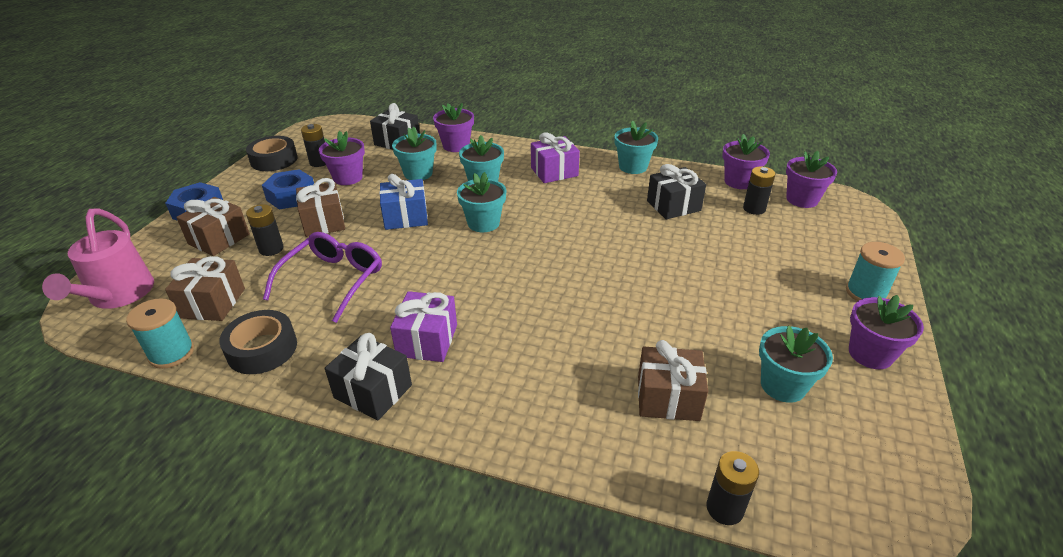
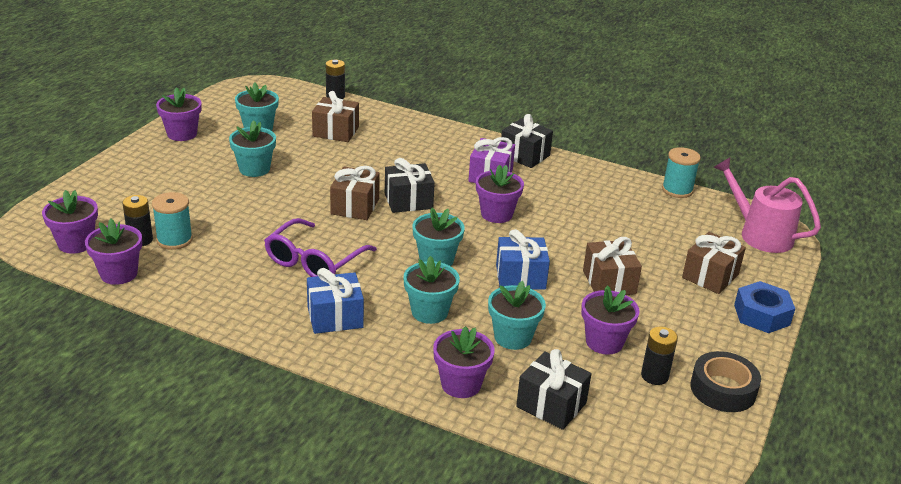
camera: 175 degrees left, 5 degrees down
(118, 296) = (759, 234): pink watering can -> pink watering can turned 45 degrees counterclockwise
(213, 303) = (672, 219): brown gift -> brown gift (355, 206)
(262, 349) = (611, 185): black tape -> none
(271, 249) = (649, 259): black battery -> none
(291, 196) = (663, 321): blue nut -> none
(333, 280) = (577, 224): purple glasses -> purple glasses (314, 261)
(423, 281) = (496, 214): none -> purple flower pot
(554, 172) = (335, 317): purple gift -> blue gift
(633, 167) = (229, 312): turquoise flower pot -> turquoise flower pot (254, 169)
(673, 206) = (223, 254): black gift -> black gift (408, 201)
(865, 293) = (134, 163): turquoise spool -> turquoise spool (174, 240)

